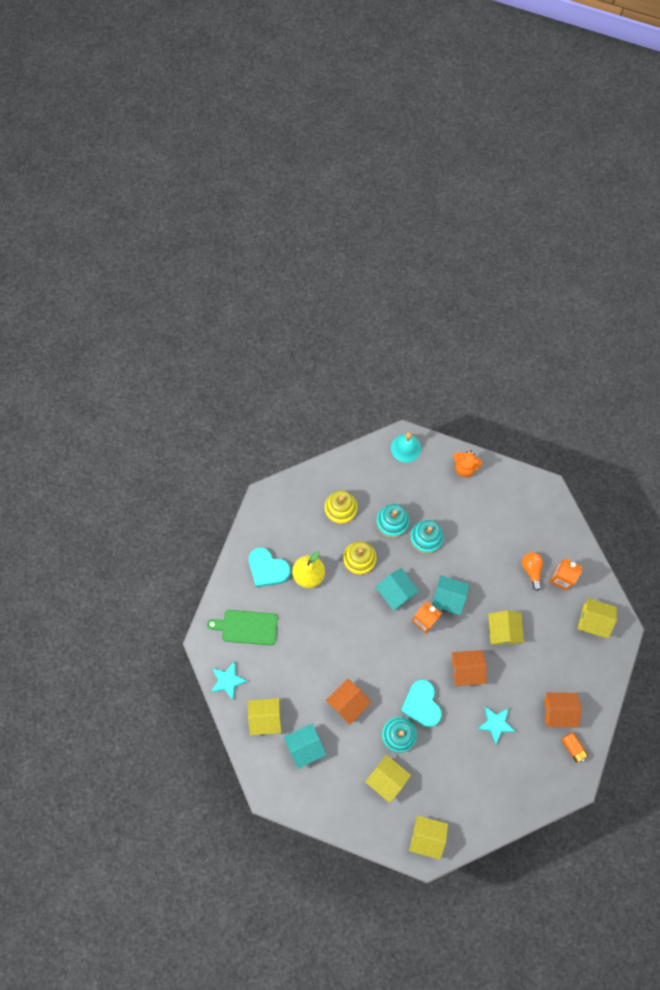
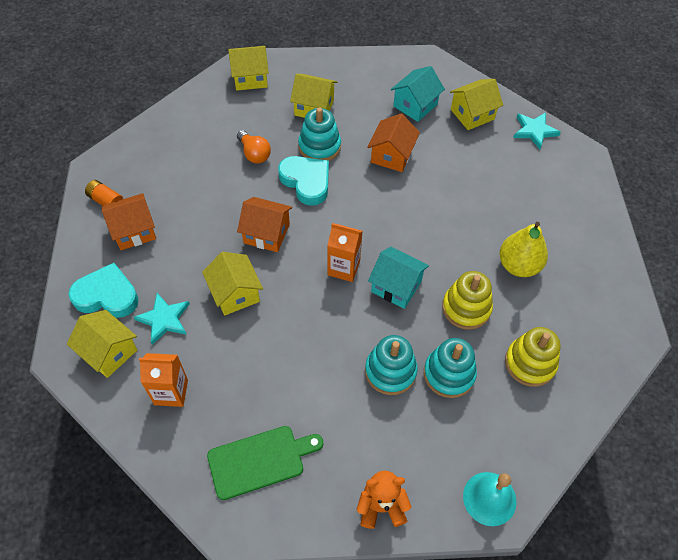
camera: 155 degrees right, 15 degrees down
(247, 627) = (551, 185): green cutting board -> green cutting board (260, 461)
(268, 569) = (571, 252): turquoise heart -> turquoise heart (107, 295)
(448, 598) = (324, 305): turquoise house -> none
(466, 670) = (266, 233): orange house -> orange house turned 45 degrees clockwise
(495, 724) = (209, 192): turquoise star -> turquoise star (164, 319)
(531, 570) = (219, 386): orange light bulb -> orange light bulb (254, 154)
(593, 620) = (109, 352): yellow house -> yellow house turned 45 degrees clockwise

